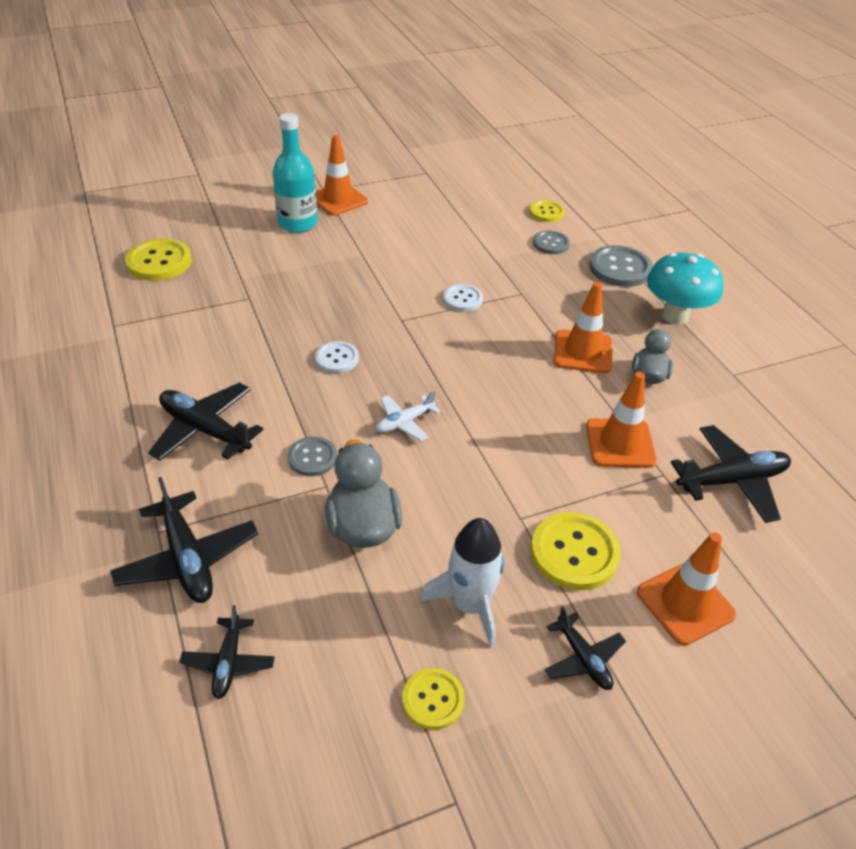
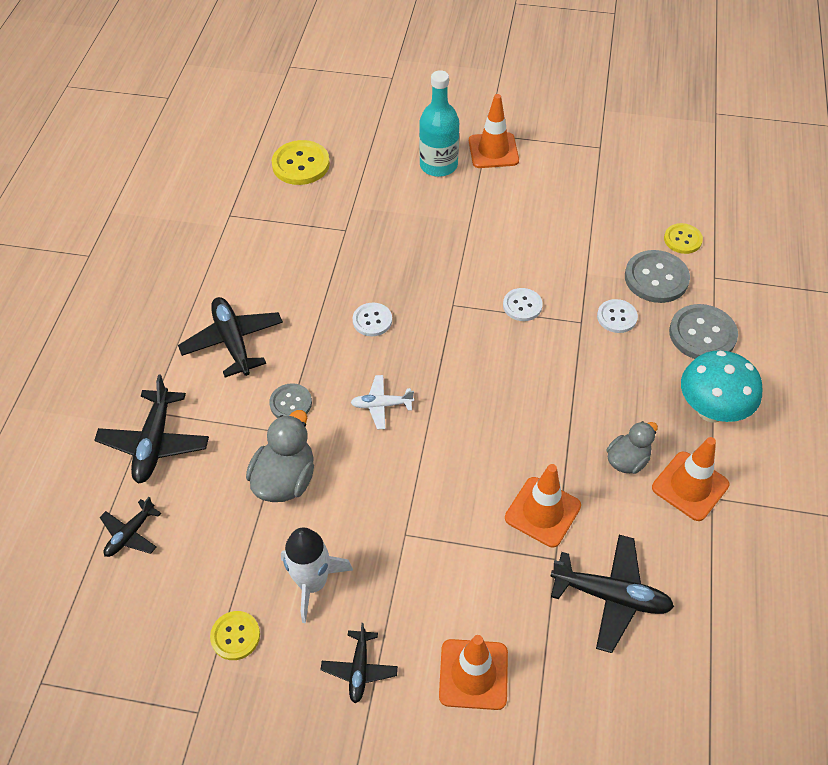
camera: 35 degrees right, 10 degrees up
(546, 280) = (616, 317): none -> white button
(551, 244) = (656, 278): grey button -> grey button, size x1.64
(574, 553) = (422, 585): yellow button -> none
(582, 352) = (586, 408): orange traffic cone -> orange traffic cone (690, 486)

